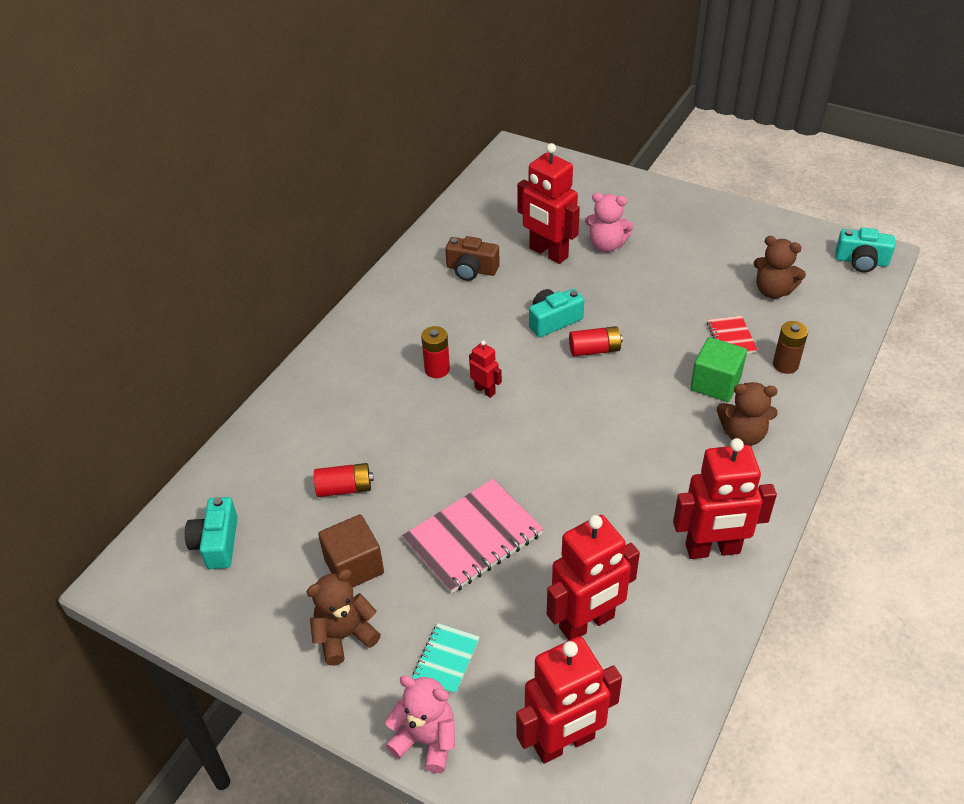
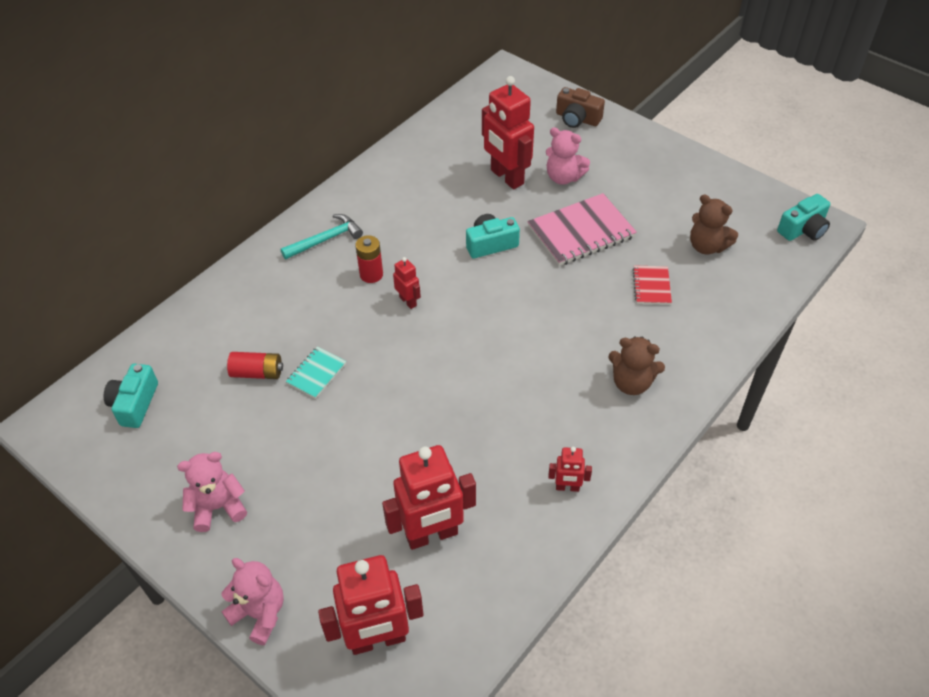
camera: 10 degrees right, 5 degrees up
(344, 636) = (218, 507): brown teddy bear -> pink teddy bear
(354, 566) = (244, 445): brown cube -> none
(376, 341) = (325, 239): none -> turquoise hammer
(446, 659) = (298, 545): turquoise notebook -> turquoise notebook (316, 373)
(471, 270) = (431, 183): brown camera -> brown camera (577, 119)
(473, 538) = (355, 438): pink notebook -> pink notebook (581, 232)
(594, 350) = (520, 278): red battery -> none
(712, 549) = (567, 487): red robot -> red robot, size x0.48
(715, 383) = (622, 329): green cube -> none
(785, 365) = (694, 321): brown battery -> none
(861, 261) = (803, 229): turquoise camera -> turquoise camera turned 60 degrees counterclockwise

